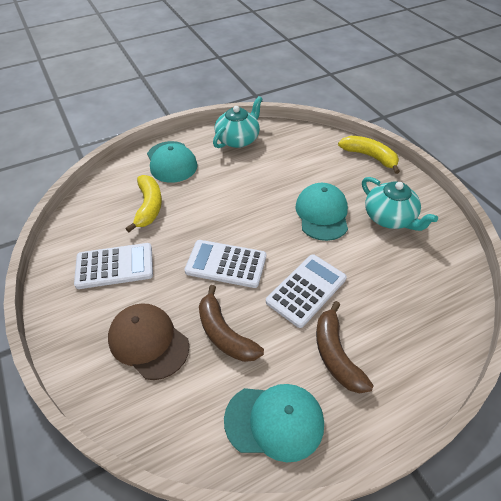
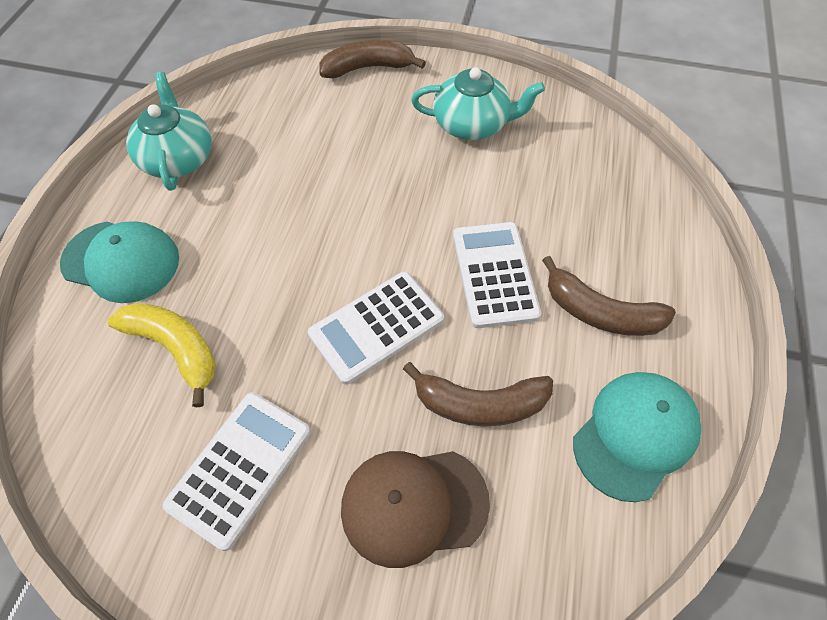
camera: 50 degrees left, 10 degrees up
(322, 214) = (402, 175): turquoise cap -> none
(369, 157) = (368, 68): yellow banana -> brown banana

